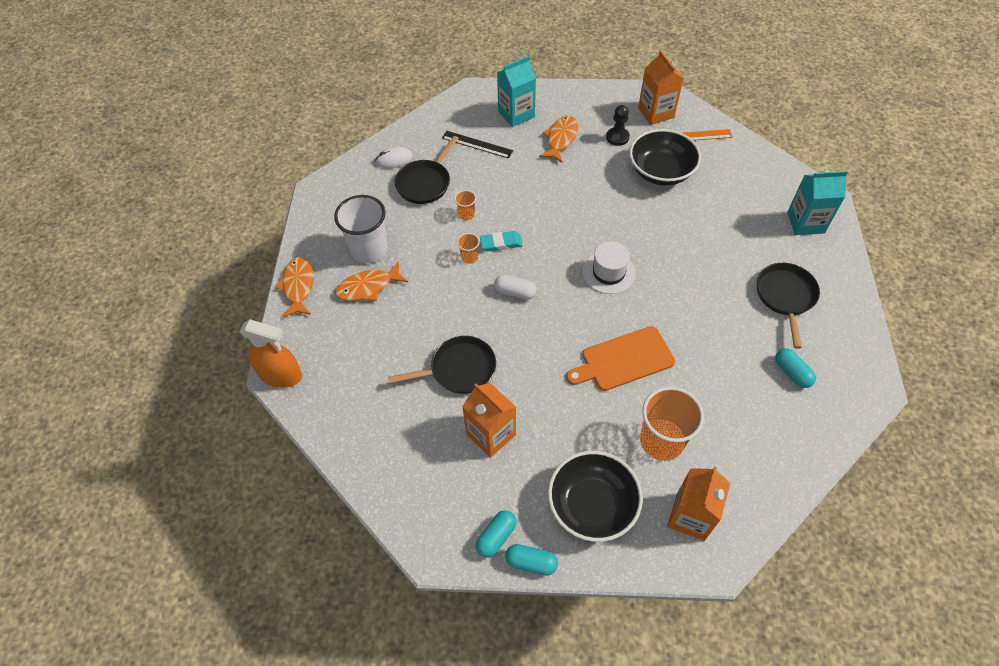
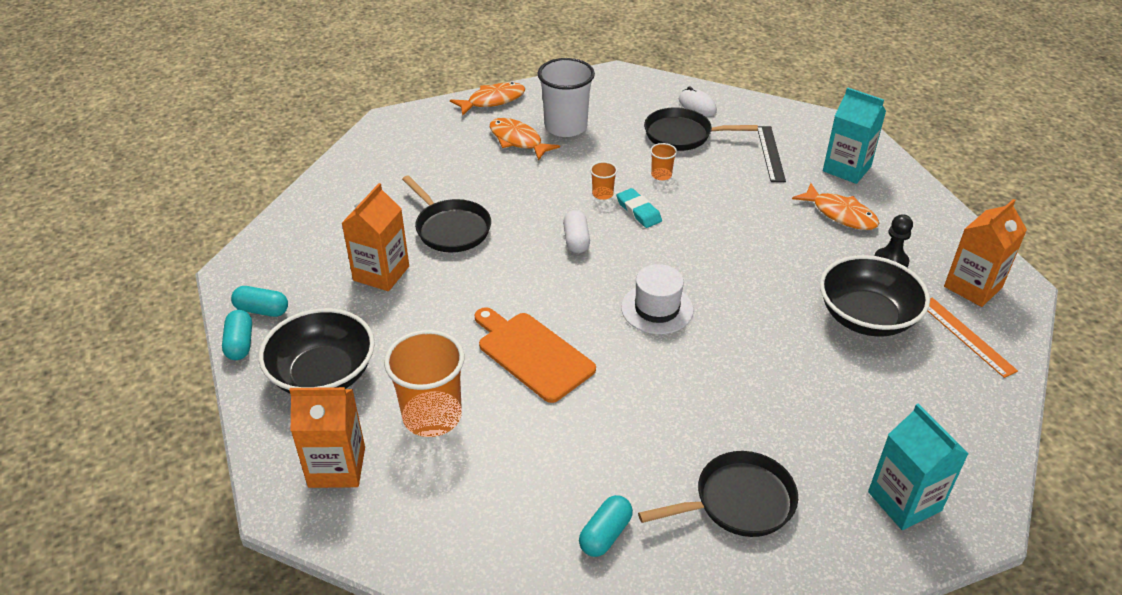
camera: 65 degrees right, 15 degrees down
(280, 375) = (388, 123): orange spray bottle -> none
(560, 139) = (840, 214): orange fish -> orange fish turned 45 degrees clockwise

